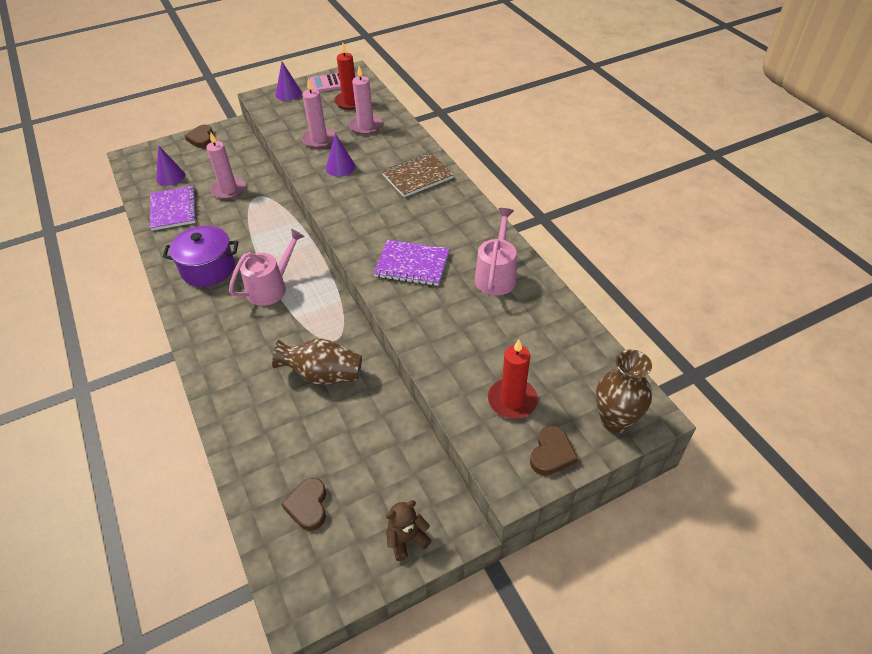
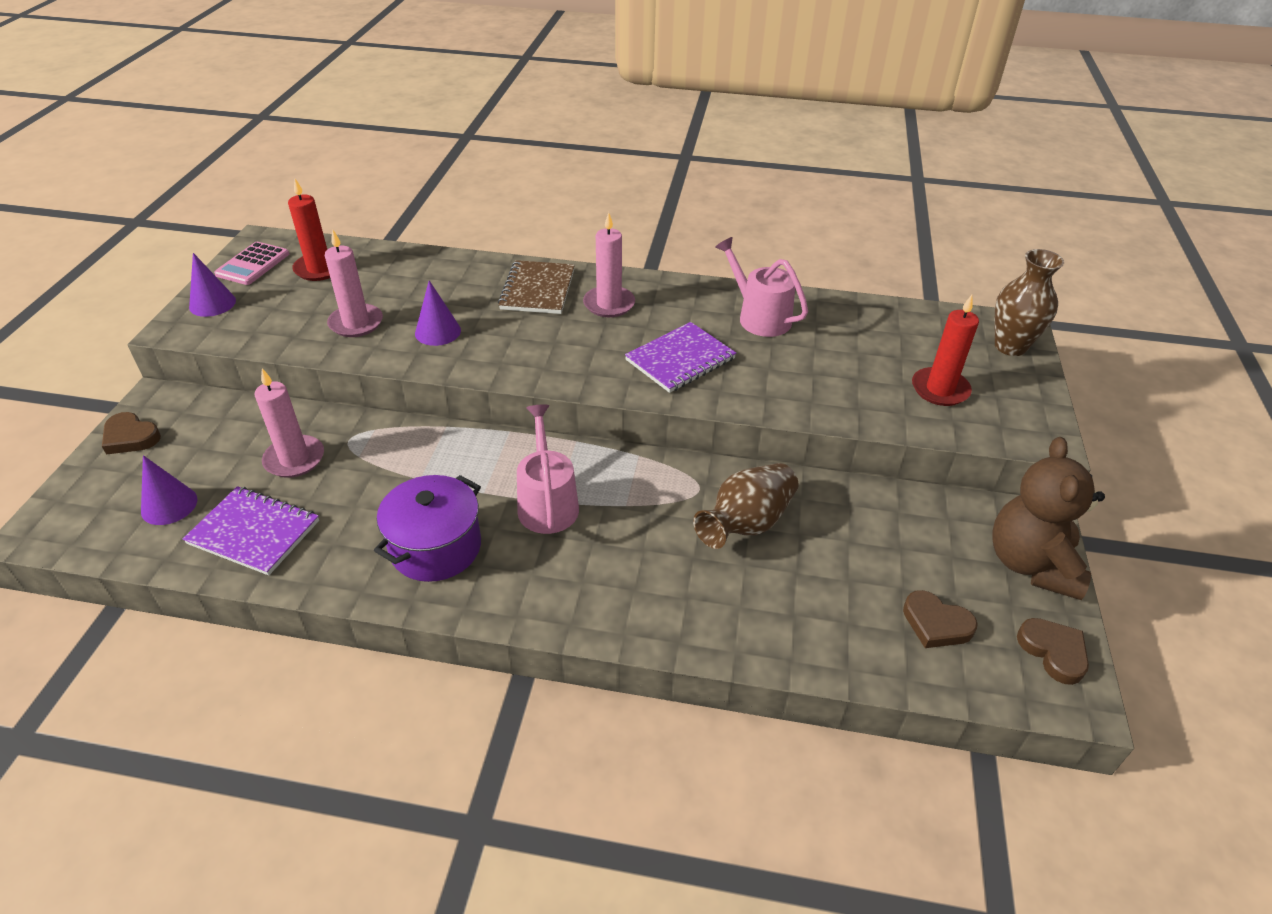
camera: 55 degrees left, 5 degrees down
(366, 126) = (388, 280): pink candle -> pink candle (609, 304)
(407, 539) = (1030, 564): brown teddy bear -> brown teddy bear, size x1.93
(551, 453) = (1023, 399): brown heart -> brown heart (1053, 652)

